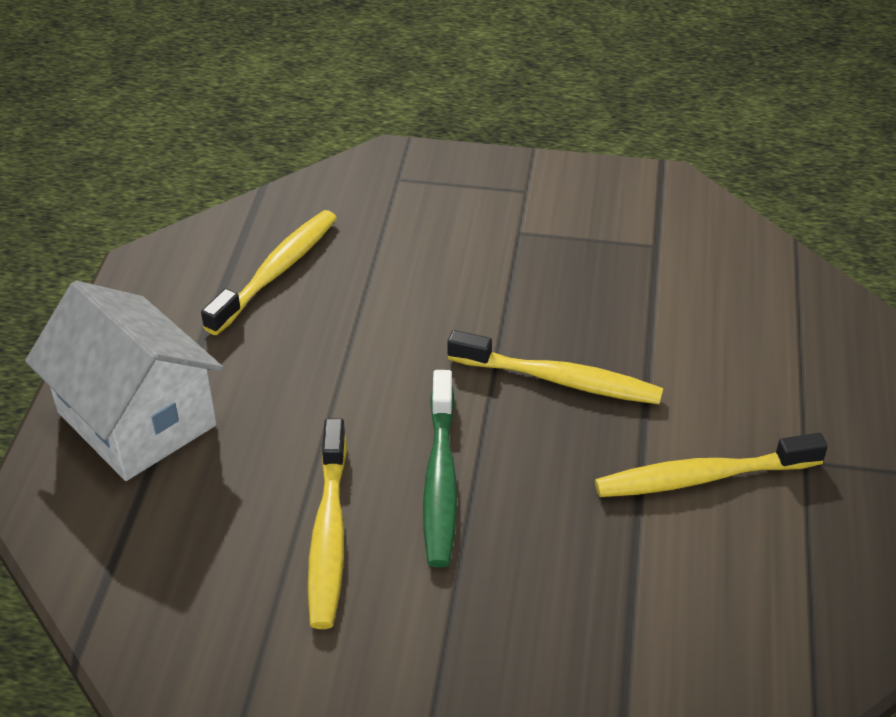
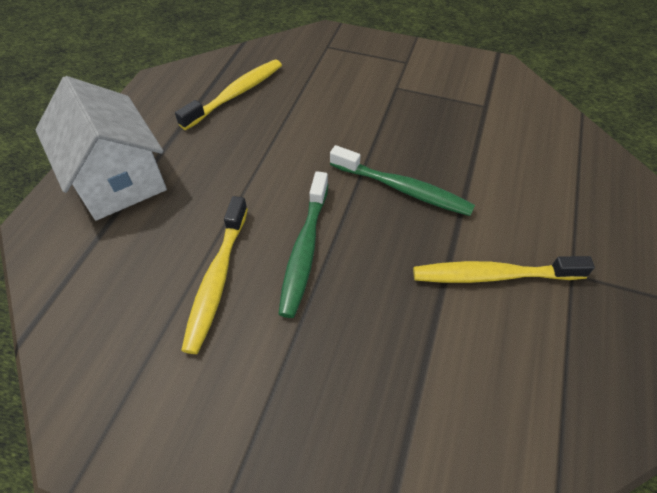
camera: 10 degrees right, 10 degrees up
(560, 380) = (403, 189): yellow toothbrush -> green toothbrush

